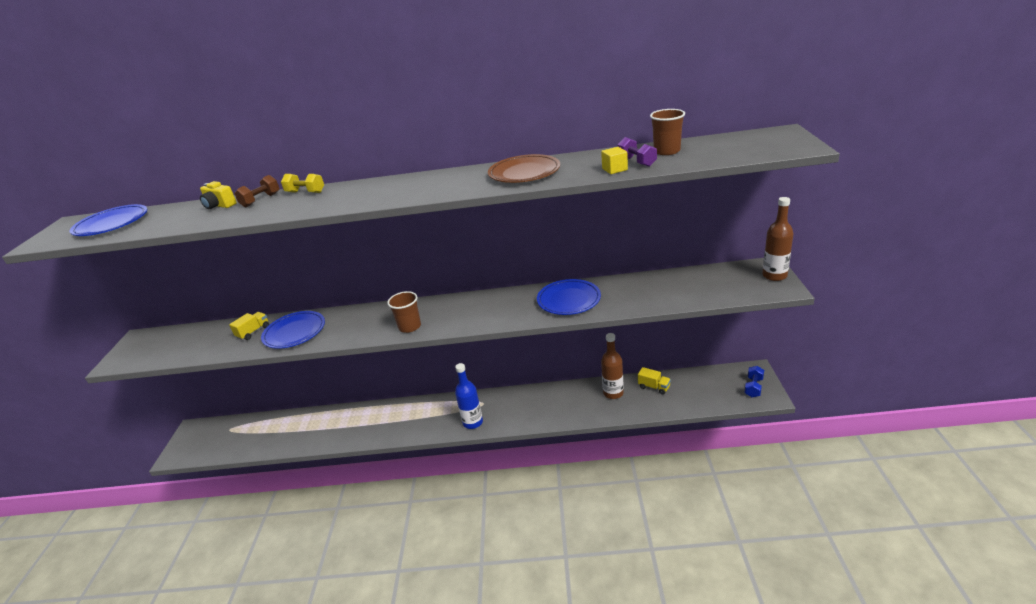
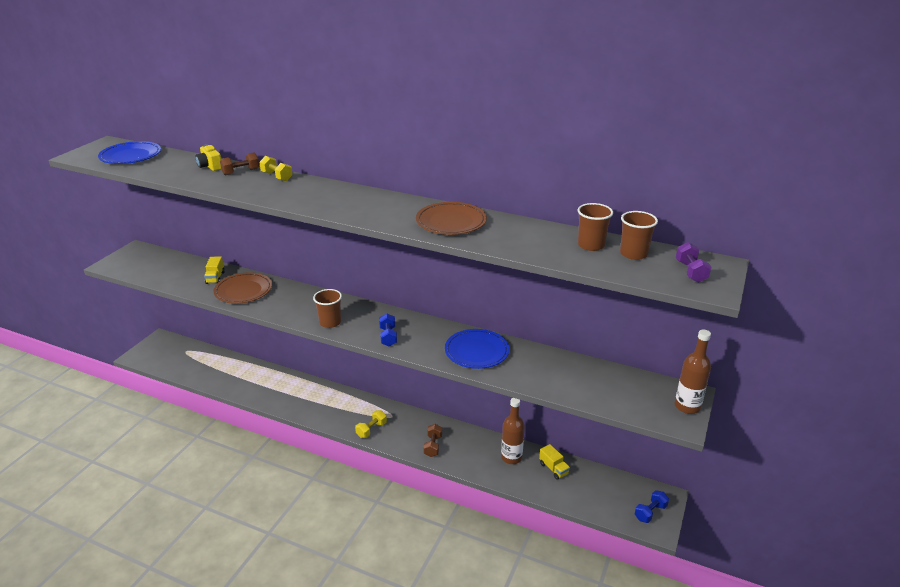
camera: 20 degrees right, 0 degrees up
(253, 332) = (215, 278): yellow truck -> yellow truck turned 120 degrees clockwise
(294, 332) = (243, 291): blue plate -> brown plate
(473, 422) = (371, 430): blue bottle -> yellow dumbbell
(477, 318) = (388, 337): none -> blue dumbbell
(539, 412) = (433, 446): none -> brown dumbbell
(614, 169) = (525, 248): yellow cube -> none
(636, 162) = (552, 247): purple dumbbell -> purple dumbbell (690, 272)
(708, 146) = (633, 254): none -> brown cup

